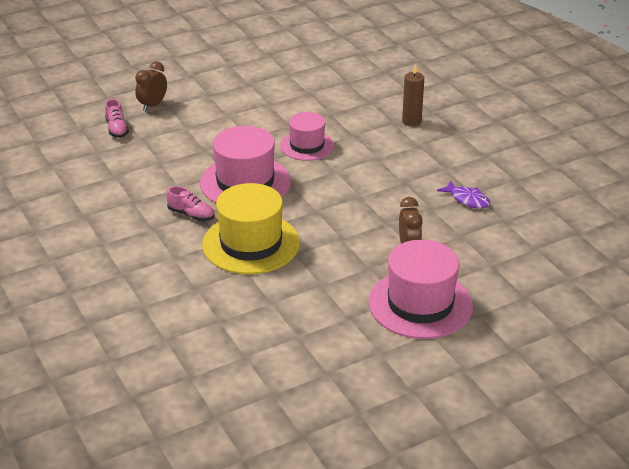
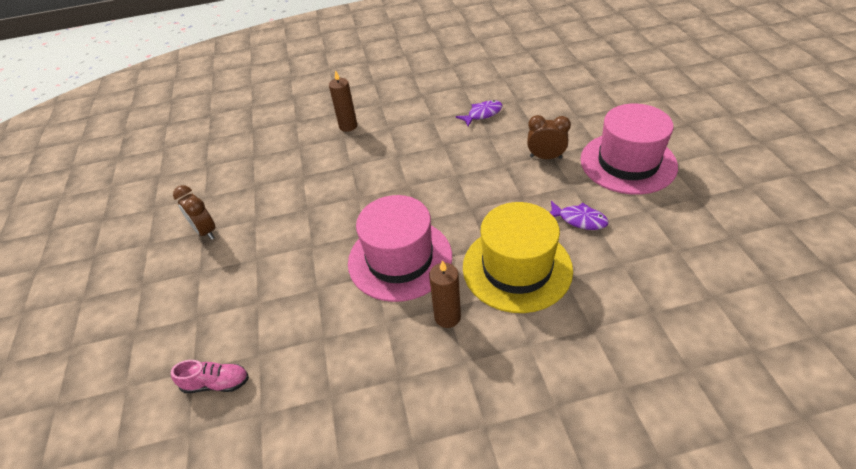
camera: 70 degrees left, 10 degrees up
(153, 105) = (185, 333): brown clock -> brown clock (206, 231)
(191, 215) = (447, 317): pink shoe -> brown candle
(307, 145) = (352, 200): pink hat -> none
(321, 275) = (579, 220): none -> purple fish

